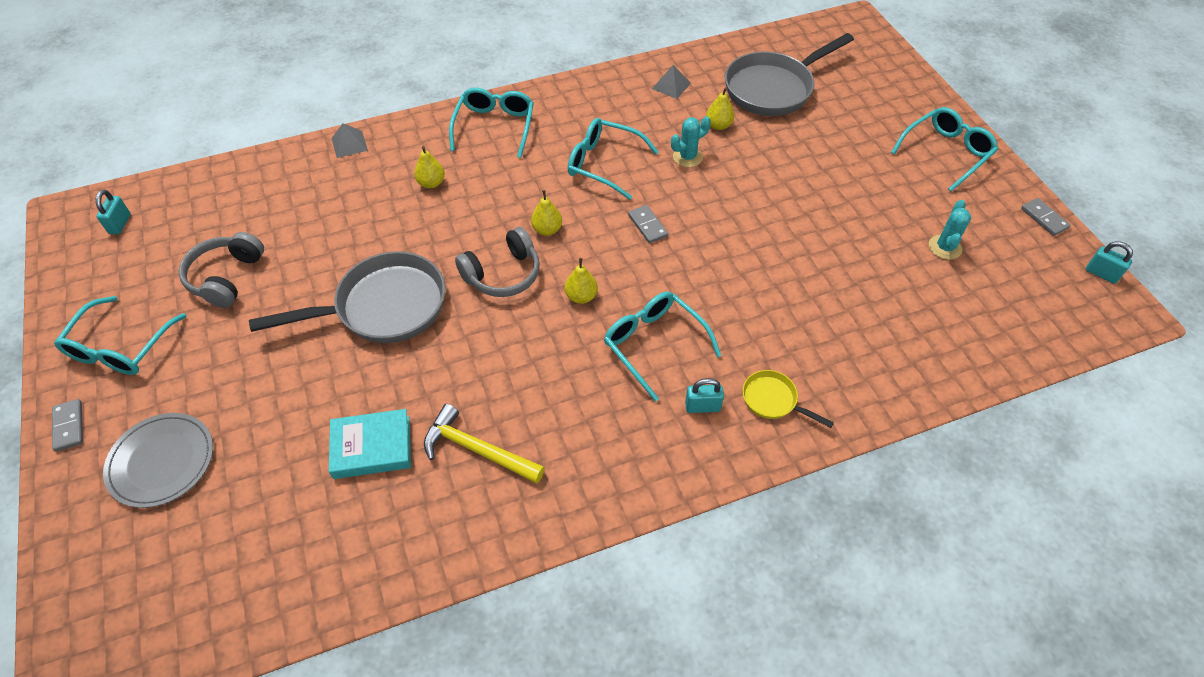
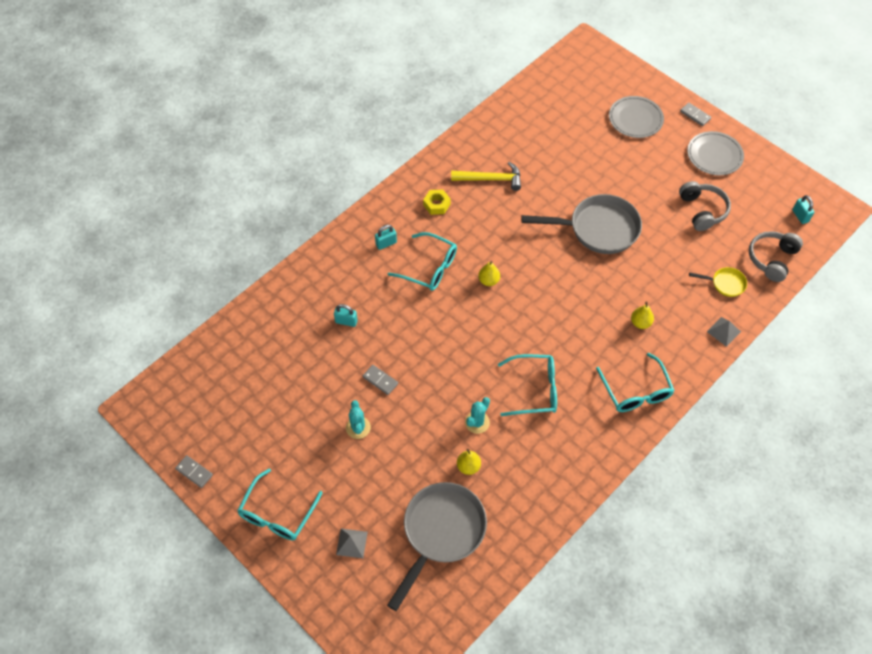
camera: 155 degrees right, 5 degrees up
(120, 347) = (714, 155): turquoise glasses -> grey plate
(372, 447) = (543, 161): turquoise book -> none
(383, 307) = (598, 229): grey pan -> grey pan turned 135 degrees counterclockwise
(503, 274) = (545, 276): grey headphones -> grey headphones (772, 259)
(547, 229) = (539, 318): yellow pear -> none
(590, 440) = (436, 204): none -> yellow nut
(647, 225) = (475, 348): grey domino -> grey domino (380, 380)
(671, 86) = (528, 497): grey pyramid -> grey pyramid (351, 543)
(773, 400) = (348, 262): yellow pan -> yellow pan (725, 284)
(945, 247) = (265, 413): turquoise cactus -> turquoise cactus (358, 427)
(1101, 274) = (152, 434): turquoise padlock -> turquoise padlock (346, 321)

